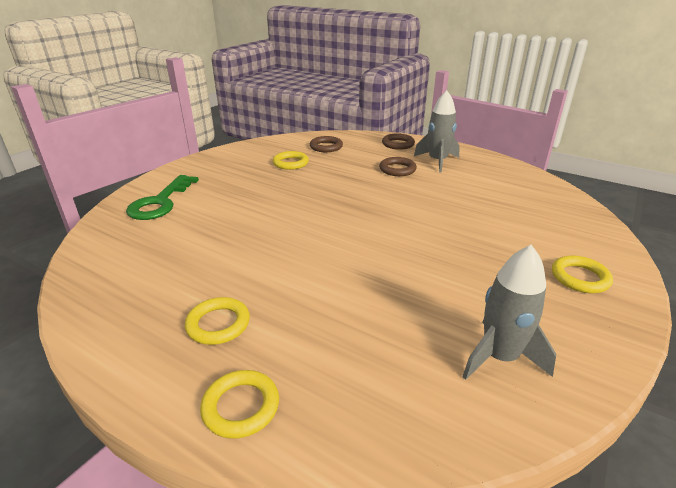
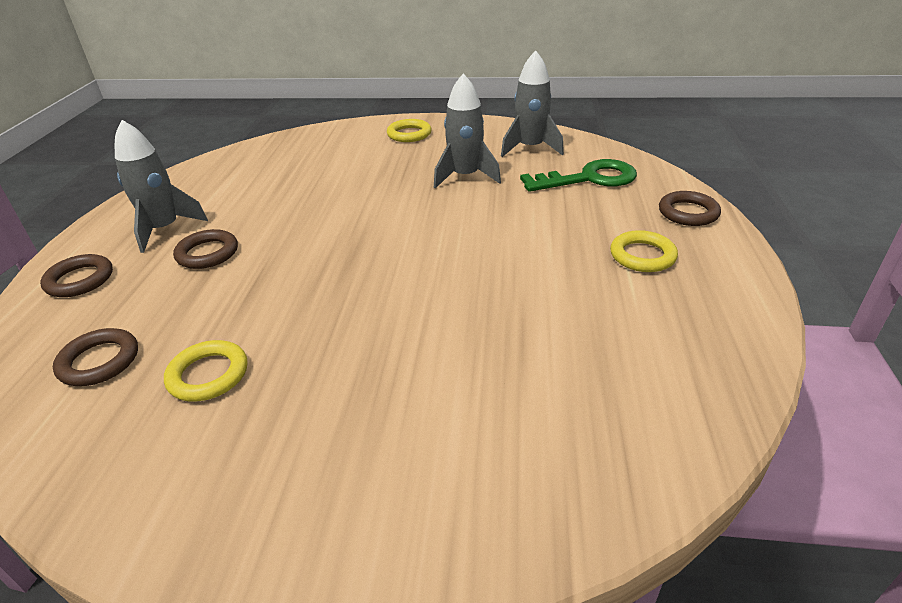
camera: 115 degrees left, 5 degrees up
(160, 202) = (480, 471): green key -> green key (589, 179)
(241, 407) = (688, 213): yellow ring -> brown ring
(443, 281) = (465, 177): none -> grey rocket

